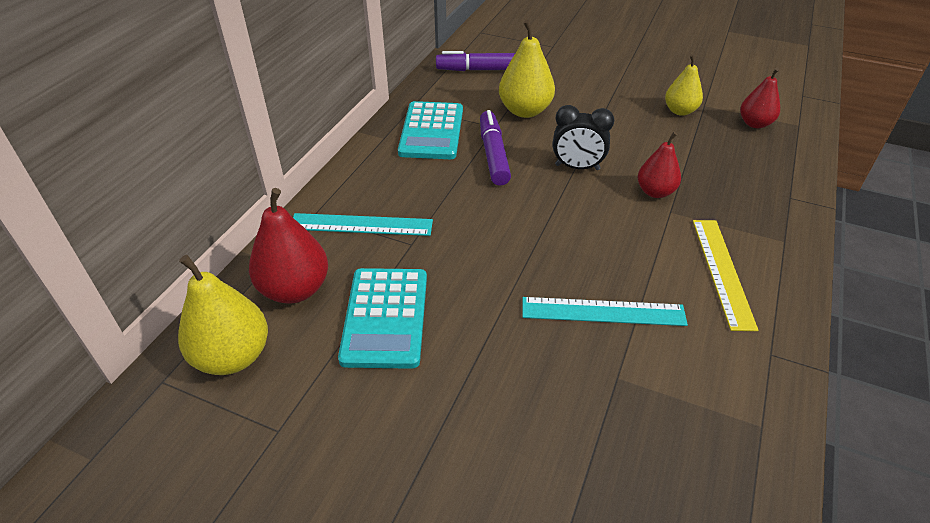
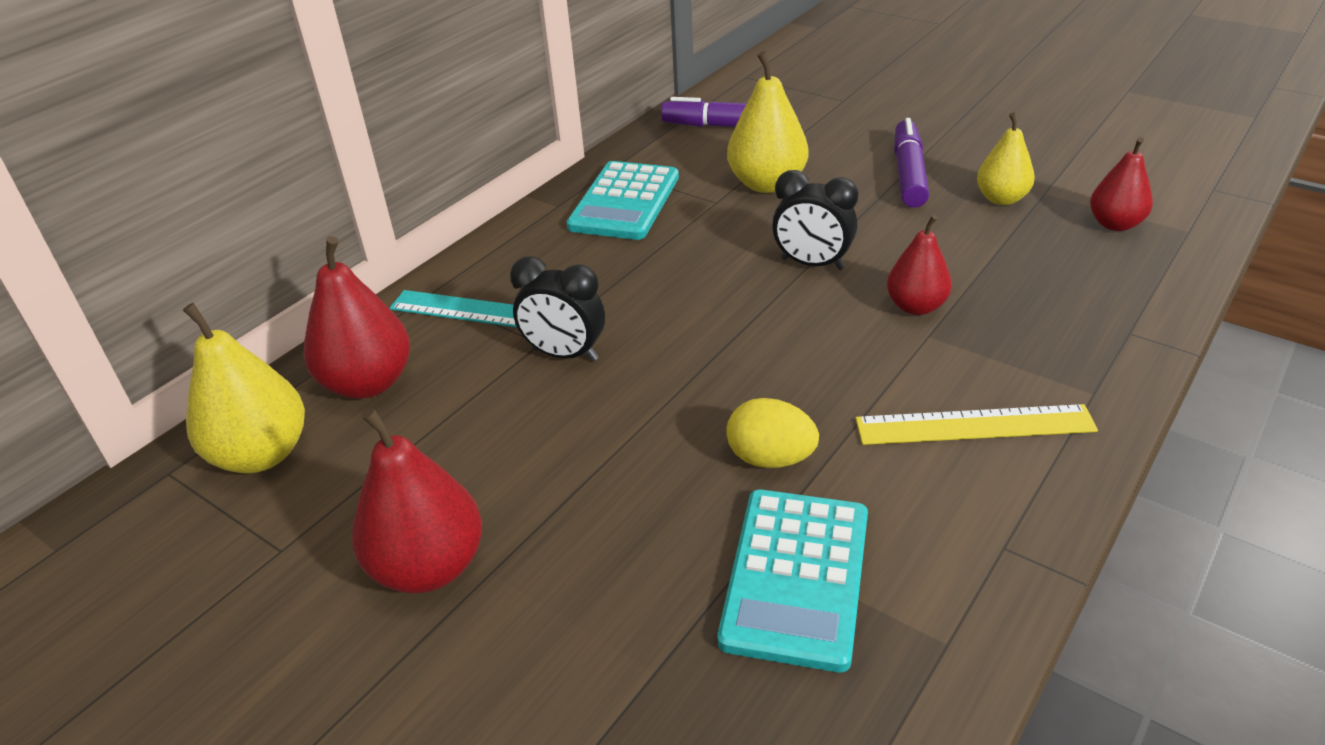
camera: 15 degrees right, 5 degrees down
(385, 317) = (468, 431): turquoise calculator -> turquoise calculator (796, 577)
(396, 426) = (429, 567): none -> red pear
(433, 251) = (564, 354): none -> black clock
(493, 154) = (698, 238): purple marker -> purple marker (909, 174)
(603, 311) = (770, 458): turquoise ruler -> yellow egg
(722, 271) = (974, 425): yellow ruler -> yellow ruler turned 75 degrees clockwise

